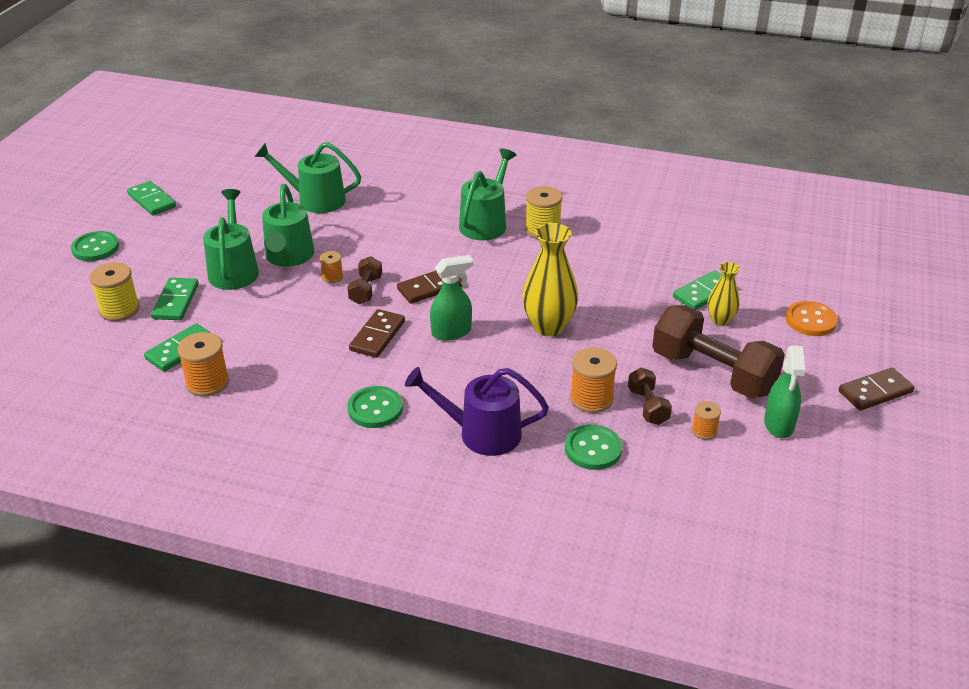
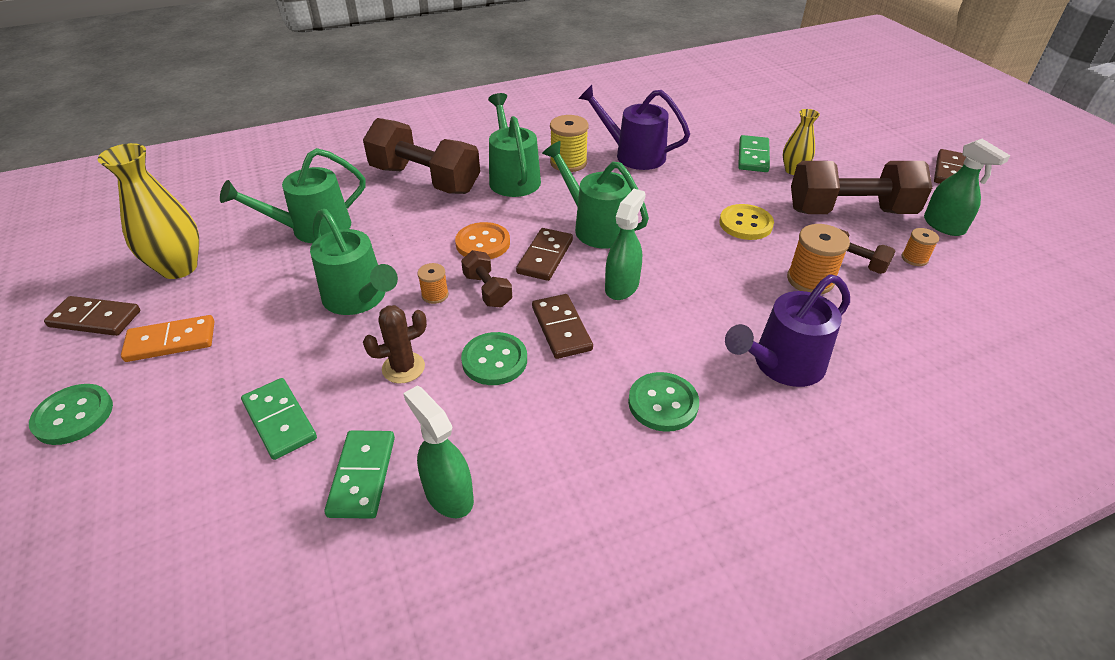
camera: 40 degrees left, 5 degrees up
(119, 309) = (209, 475): yellow spool -> none
(152, 201) = (95, 319): green domino -> brown domino
(172, 232) = (171, 341): none -> orange domino
(207, 383) = (448, 494): orange spool -> green spray bottle
(234, 270) = (310, 344): green watering can -> green watering can (596, 227)
(264, 309) = (403, 368): none -> brown cactus
(424, 197) = (425, 180): none -> brown dumbbell
(548, 326) = (690, 238): yellow vase -> yellow vase (179, 268)
(593, 449) = (876, 321): green button -> green button (494, 360)
(603, 246) = (633, 155): none -> purple watering can
(608, 338) = (745, 224): none -> yellow button
(810, 320) = (843, 143): orange button -> orange button (483, 243)

